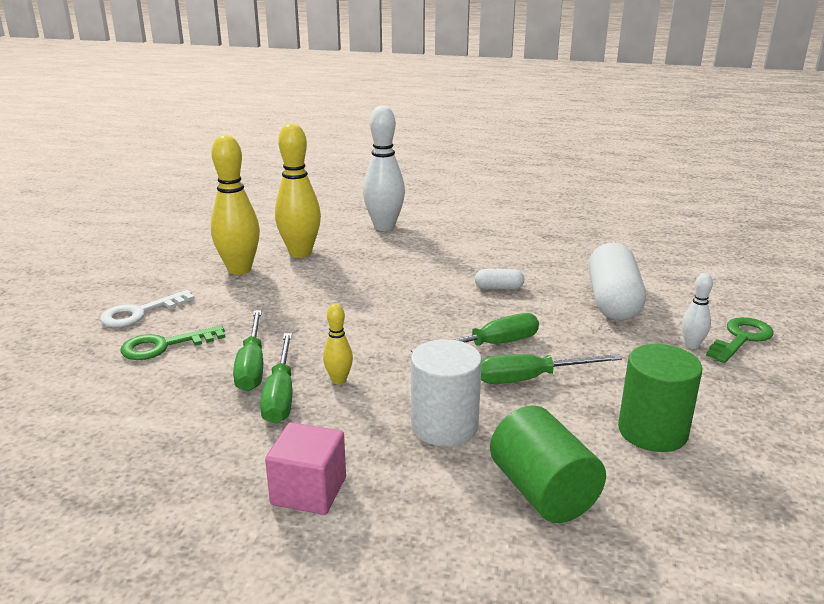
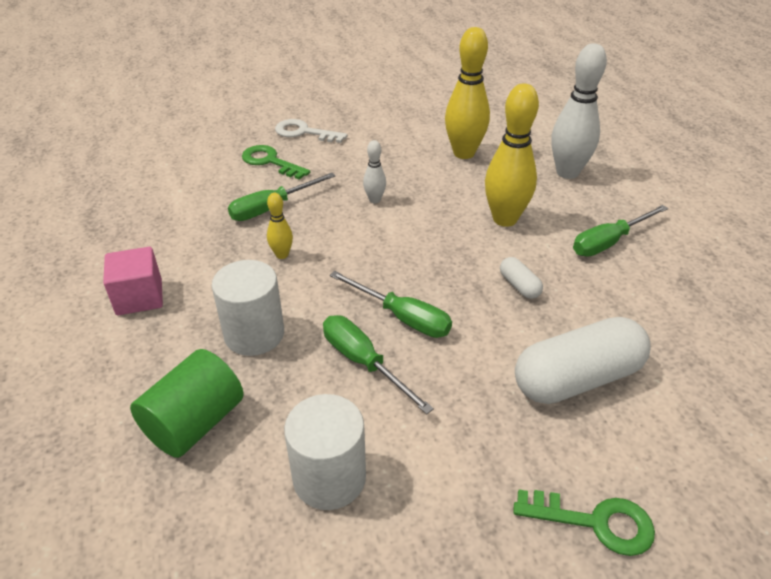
camera: 60 degrees right, 15 degrees up
(239, 269) = (405, 140): yellow bowling pin -> yellow bowling pin (505, 219)
(280, 395) = (243, 236): green screwdriver -> green screwdriver (608, 242)
(652, 431) = (329, 477): green cylinder -> white cylinder
(692, 345) = (533, 474): white bowling pin -> white bowling pin (374, 200)

